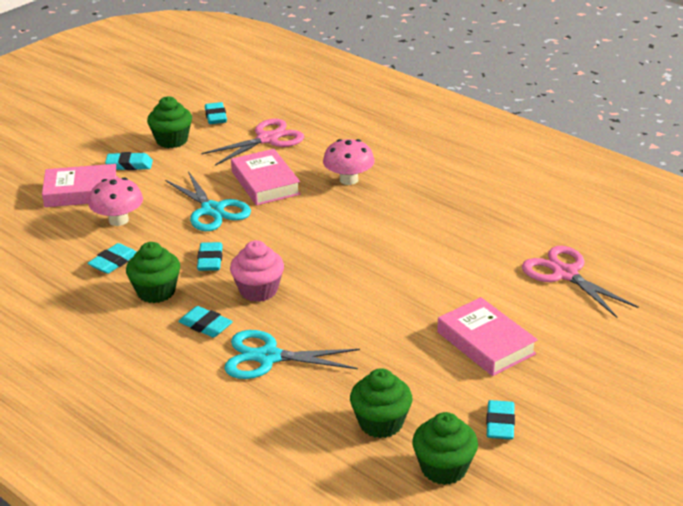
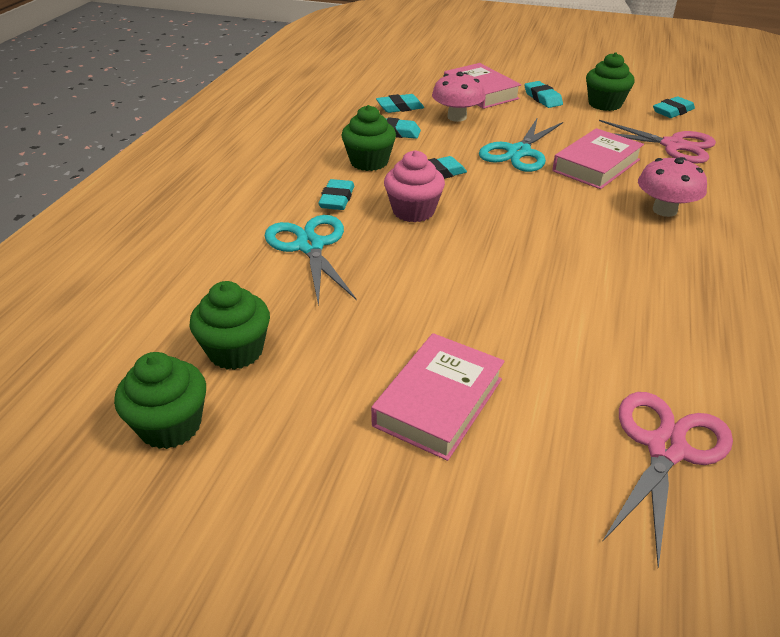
camera: 65 degrees right, 5 degrees up
(500, 424) = (276, 459): turquoise eraser -> turquoise eraser (400, 107)

